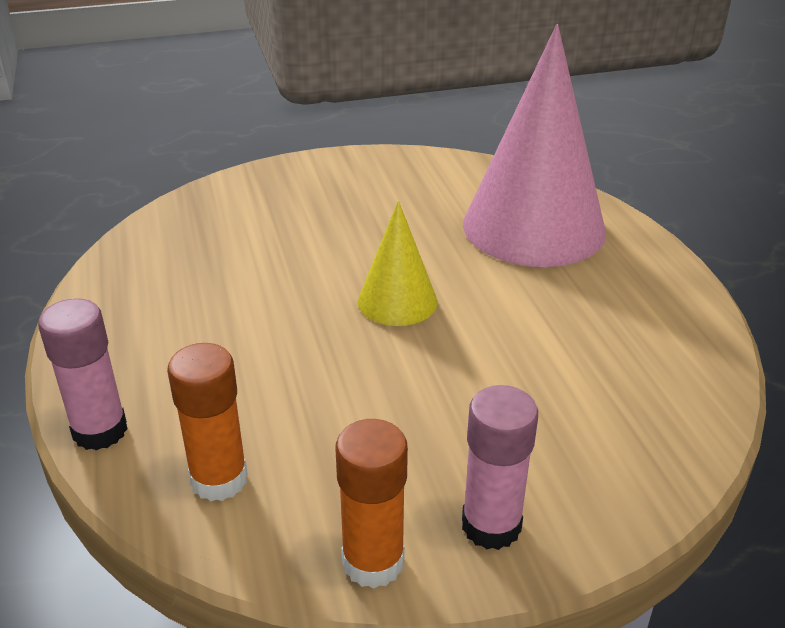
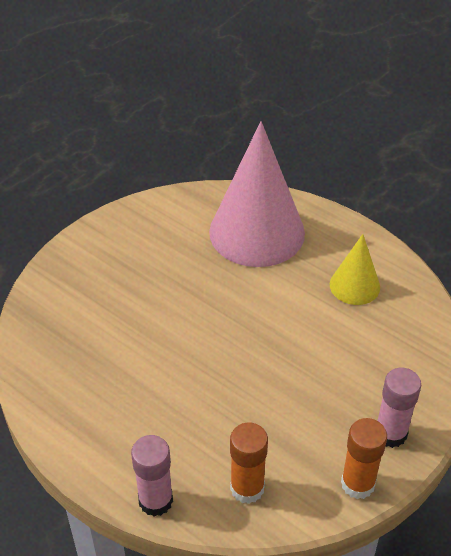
camera: 35 degrees left, 10 degrees up
(397, 301) = (230, 326): yellow cone -> yellow cone (354, 285)

